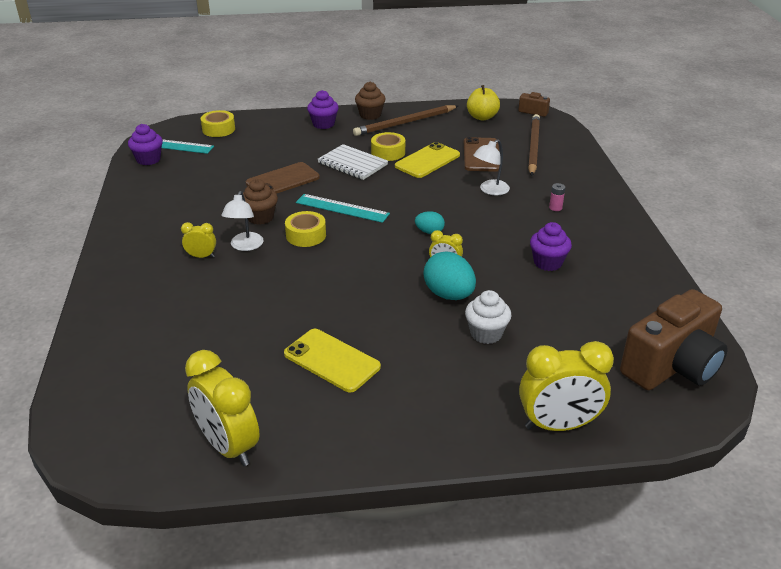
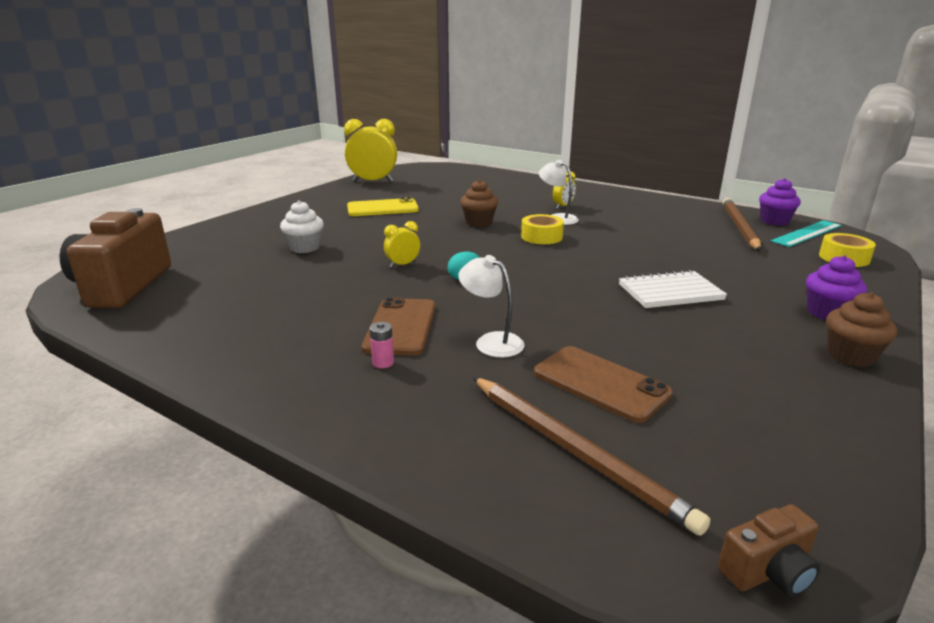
camera: 130 degrees right, 10 degrees down
(260, 217) = (597, 231): brown cupcake -> brown cupcake (479, 222)
(283, 180) = (665, 253): brown phone -> brown phone (400, 327)
(342, 208) = (569, 260): turquoise ruler -> none
(388, 152) = (684, 321): yellow tape -> none
(405, 123) = (794, 372): brown pencil -> brown pencil (739, 227)
(427, 161) = (628, 336): yellow phone -> none
(449, 295) = (367, 253): turquoise egg -> none
(482, 117) = (775, 466): yellow apple -> none
(490, 190) = (491, 341): white lamp -> white lamp turned 45 degrees counterclockwise
(548, 263) = (315, 305): purple cupcake -> none
(558, 425) = (201, 235): yellow clock -> none

